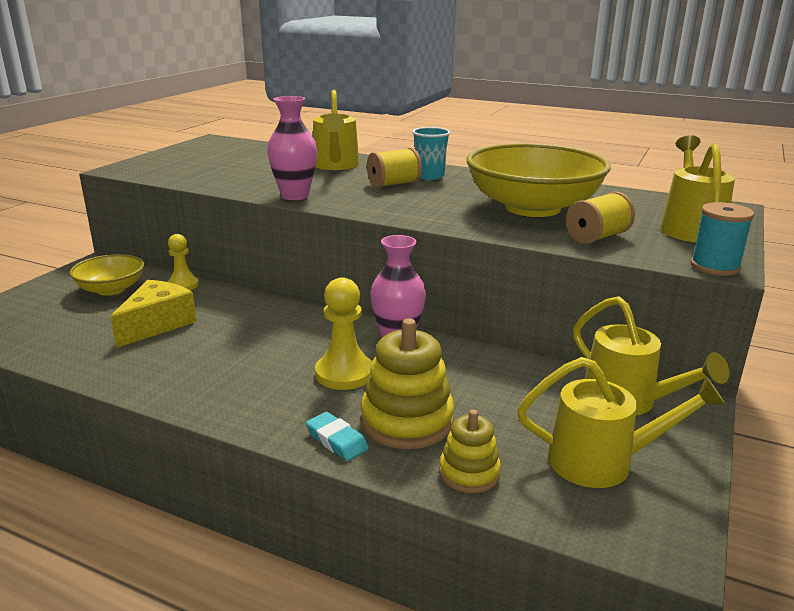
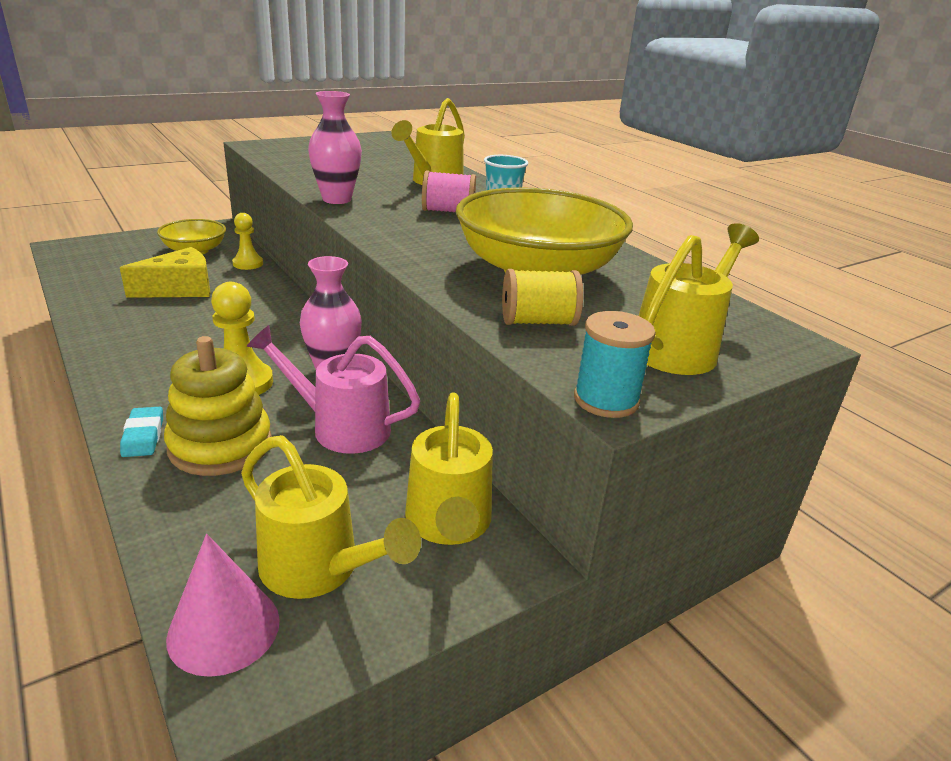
camera: 30 degrees right, 5 degrees up
(393, 184) = (448, 211): yellow spool -> pink spool
(467, 374) = (340, 427): none -> pink watering can
(469, 473) = (190, 515): yellow stacking toy -> none
(609, 523) = (224, 629): none -> pink cone

